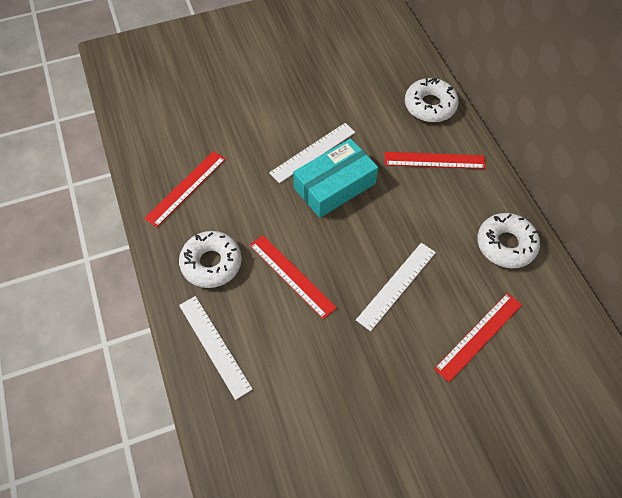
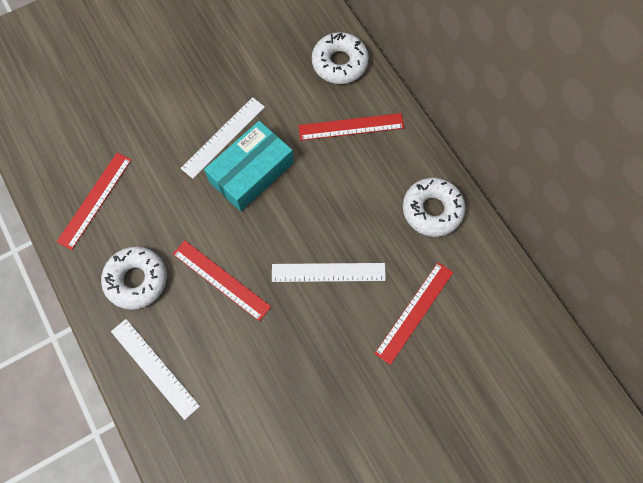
camera: 10 degrees left, 10 degrees up
(397, 285) = (328, 272): white ruler -> white ruler turned 60 degrees clockwise

